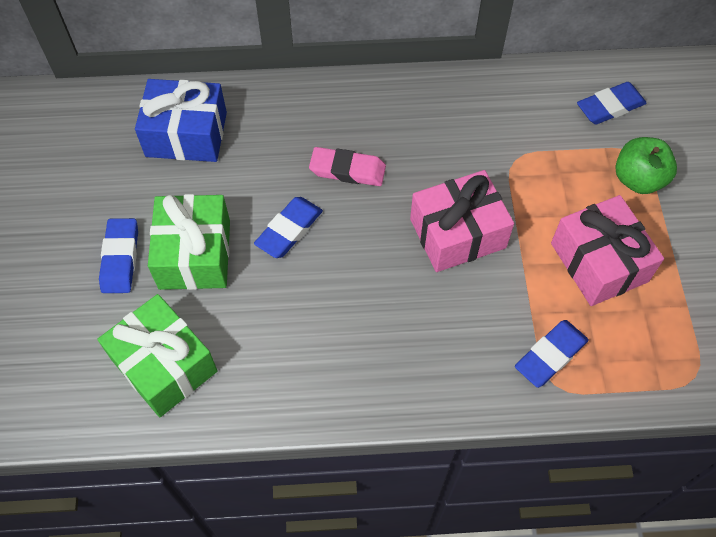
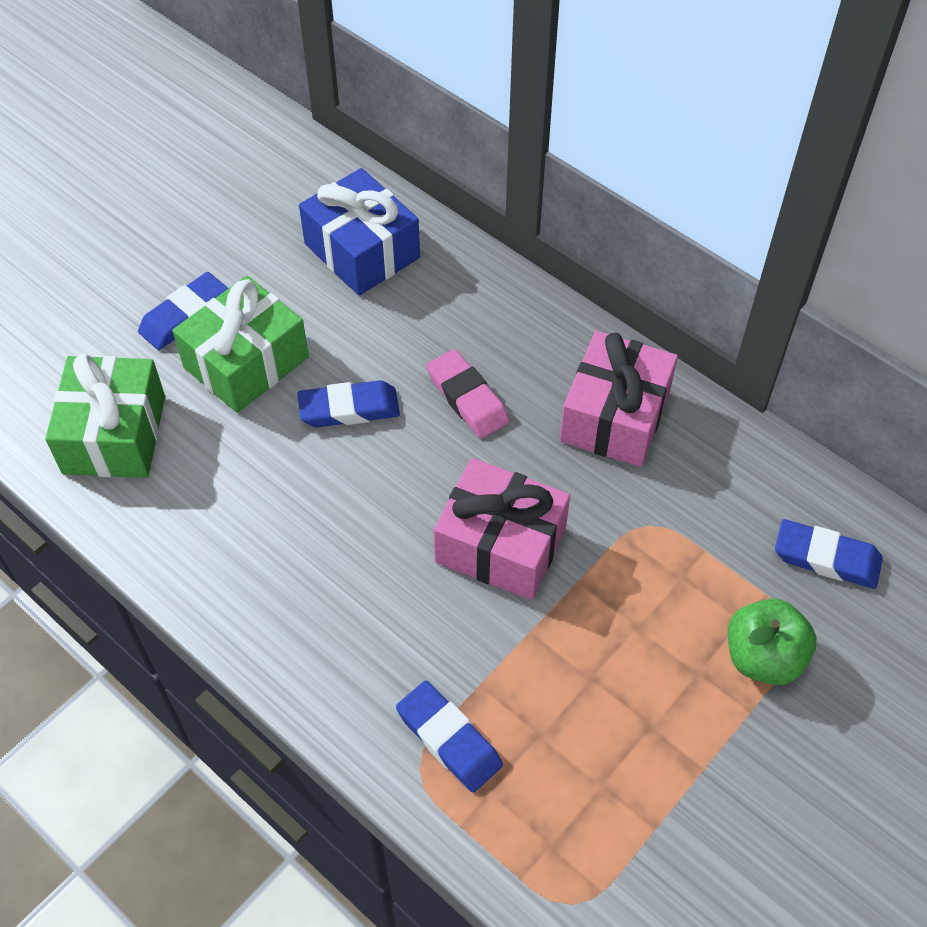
camera: 45 degrees right, 5 degrees down
(550, 355) = (449, 739): blue eraser -> blue eraser turned 45 degrees clockwise
(599, 262) = (611, 699): pink gift -> pink gift (615, 416)

